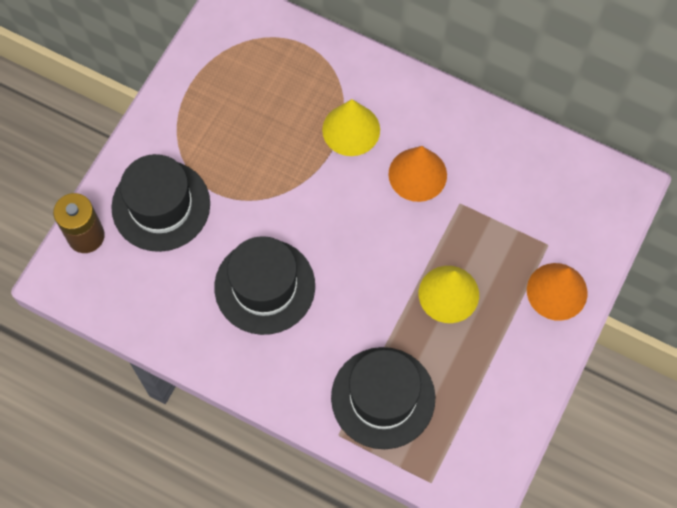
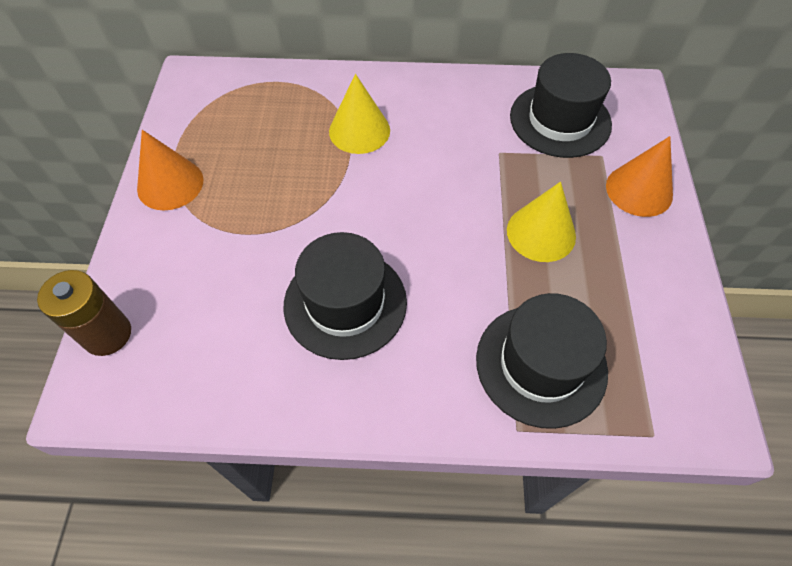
camera: 25 degrees left, 10 degrees down
(161, 205) = (188, 268): black hat -> black hat (560, 120)
(417, 174) = (444, 144): orange cone -> orange cone (170, 184)

